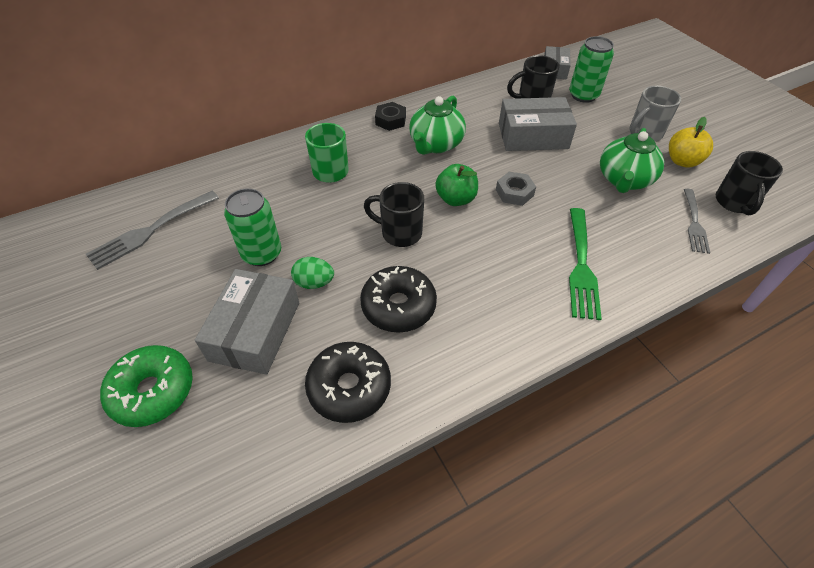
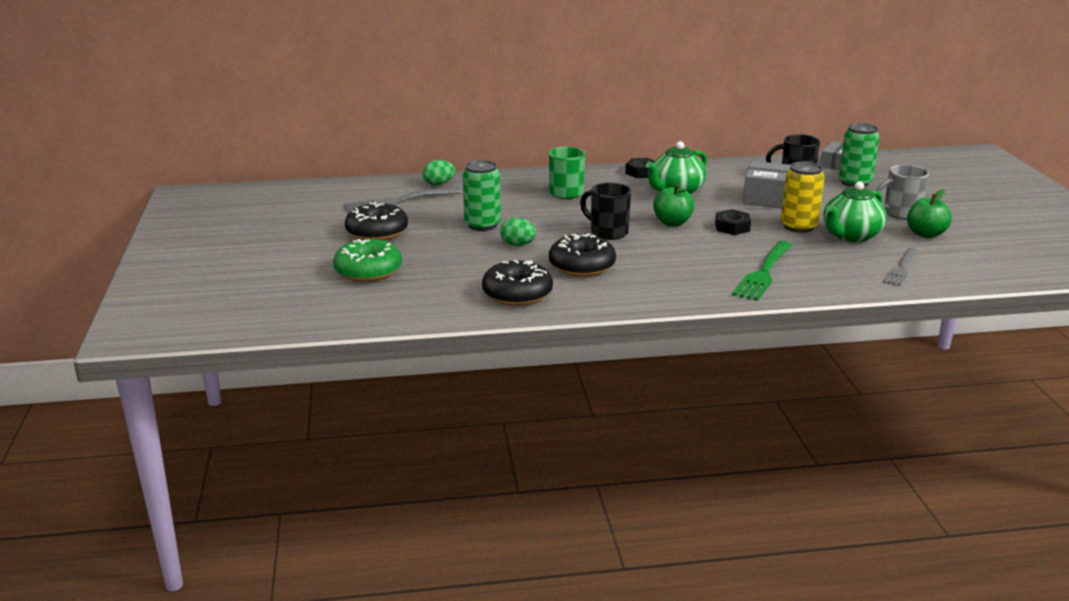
camera: 20 degrees right, 25 degrees down
(142, 301) = (377, 232): none -> black donut
(188, 186) = (439, 184): none -> green egg
(255, 331) = (457, 258): grey box -> none
(514, 193) = (732, 227): grey nut -> black nut
(572, 176) = (798, 227): none -> yellow can
(682, 161) = (925, 234): yellow apple -> green apple
(734, 203) = (957, 264): black mug -> none

